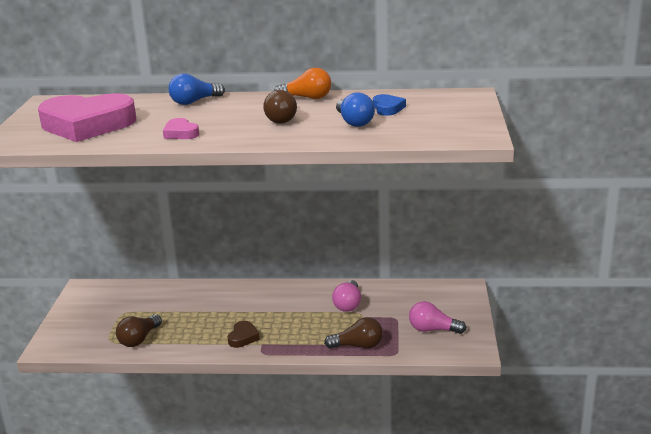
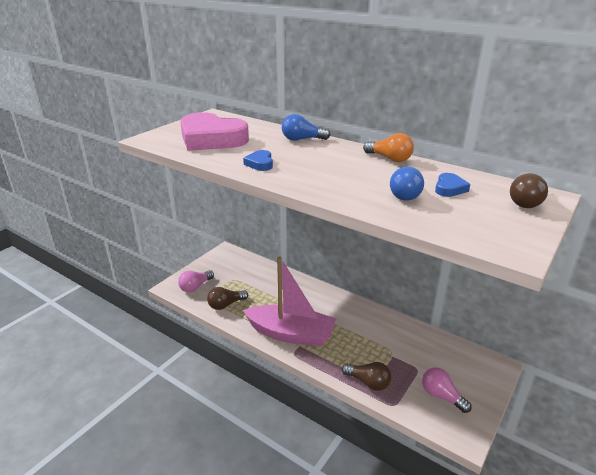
camera: 30 degrees right, 5 degrees up
(180, 133) = (260, 164): pink heart -> blue heart
(243, 337) = (291, 334): brown heart -> pink boat
(282, 118) = (349, 172): brown light bulb -> brown light bulb (527, 202)
(348, 304) = (388, 339): pink light bulb -> pink light bulb (195, 287)

